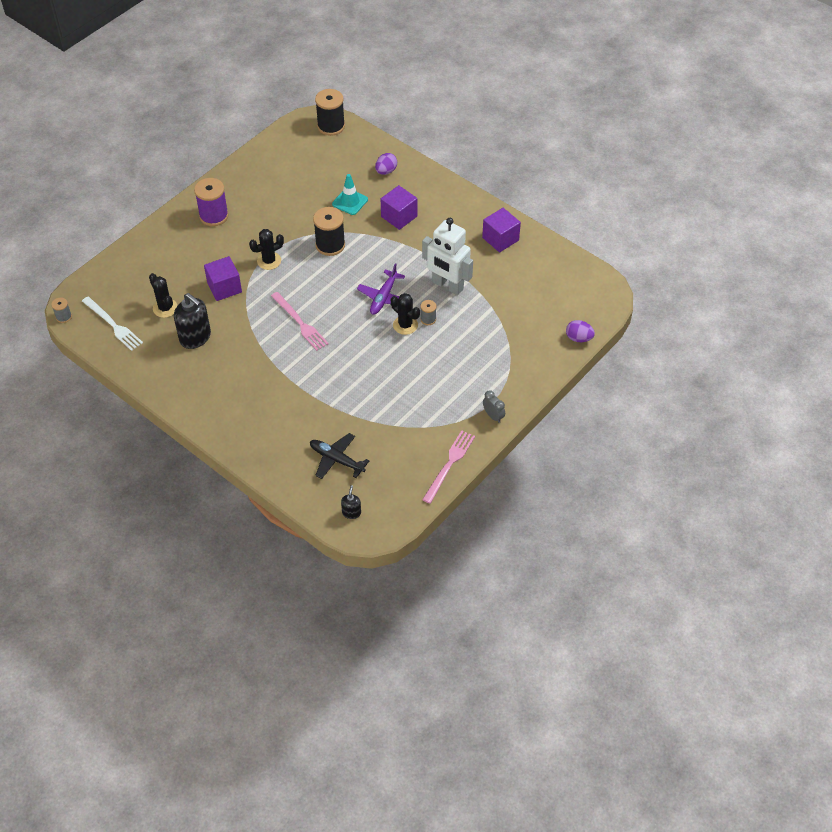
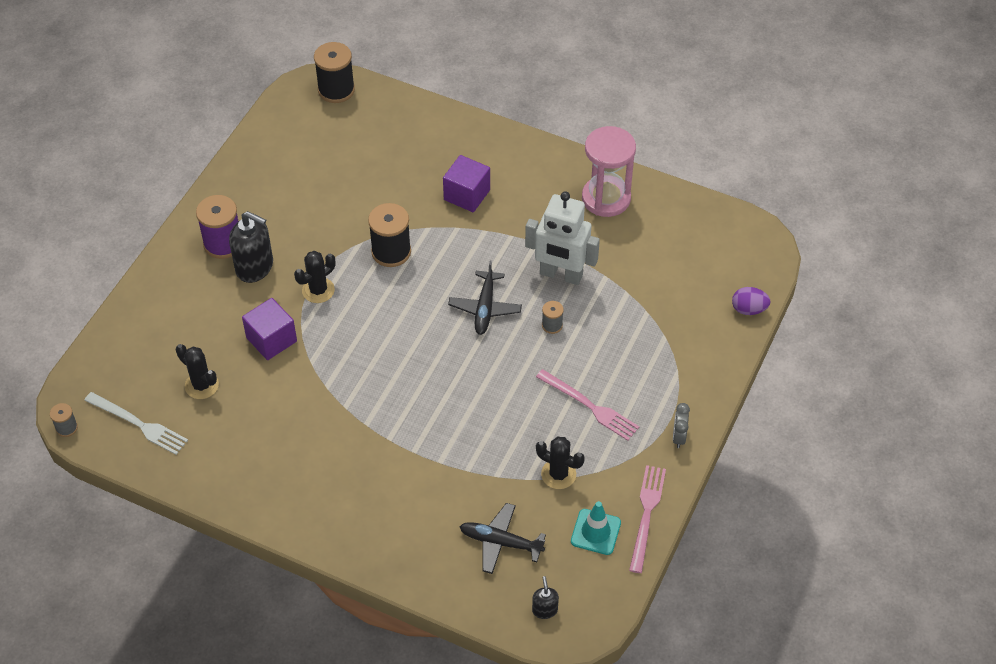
camera: 15 degrees left, 0 degrees up
(195, 337) = (256, 417): black soap dispenser -> black soap dispenser (255, 267)
(300, 323) = (388, 366): pink fork -> pink fork (590, 406)
(350, 202) = (396, 188): turquoise traffic cone -> turquoise traffic cone (595, 532)
(384, 297) = (485, 308): purple plane -> black plane
(386, 171) = (429, 137): purple egg -> none
(405, 325) = (525, 339): black cactus -> black cactus (558, 474)
(493, 416) = (679, 437): grey clock -> grey clock turned 120 degrees counterclockwise
(500, 239) = (606, 198): purple cube -> pink hourglass

